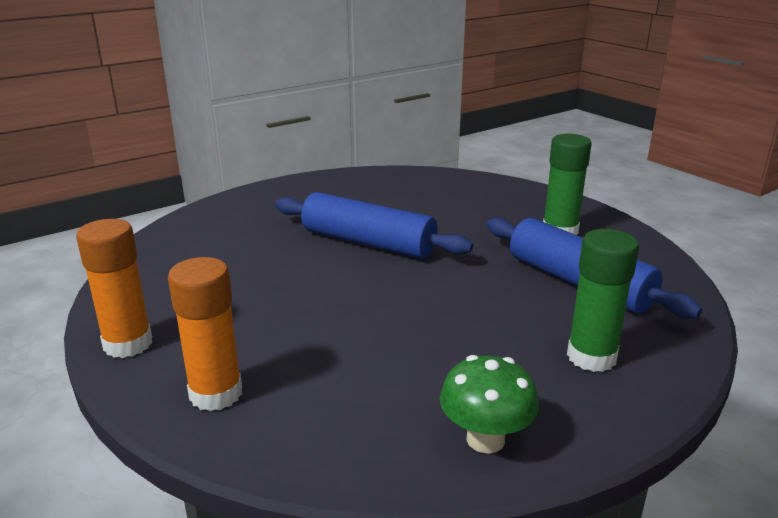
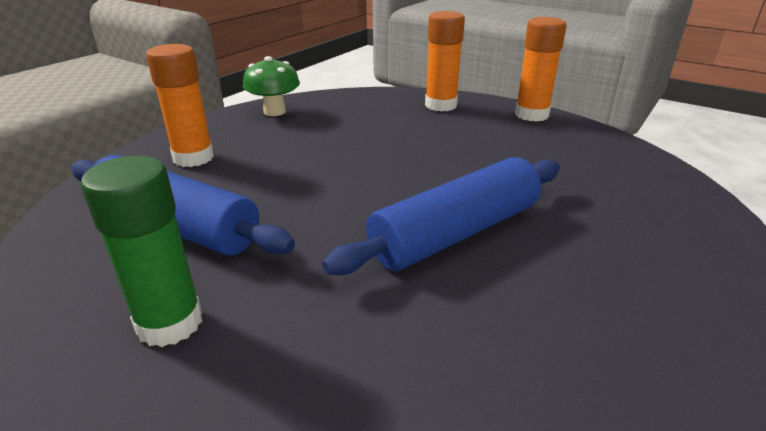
camera: 160 degrees right, 5 degrees up
(368, 242) = (456, 233): blue rolling pin -> blue rolling pin turned 45 degrees counterclockwise
(591, 357) = (193, 158): green glue stick -> orange glue stick

